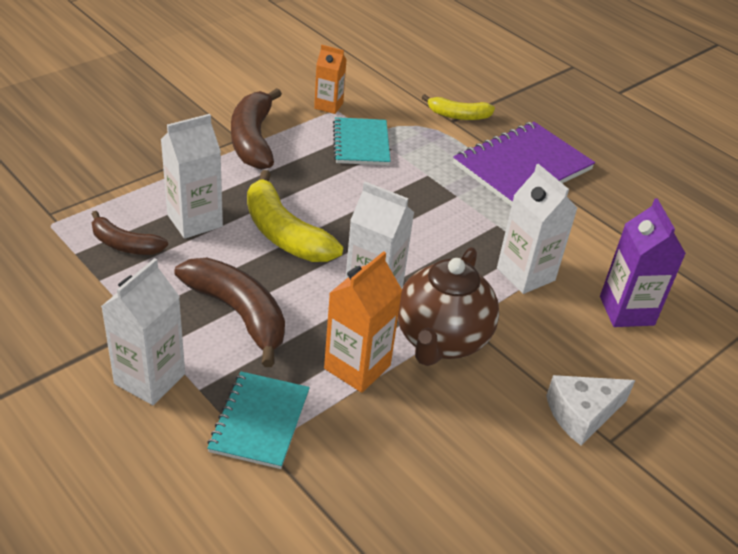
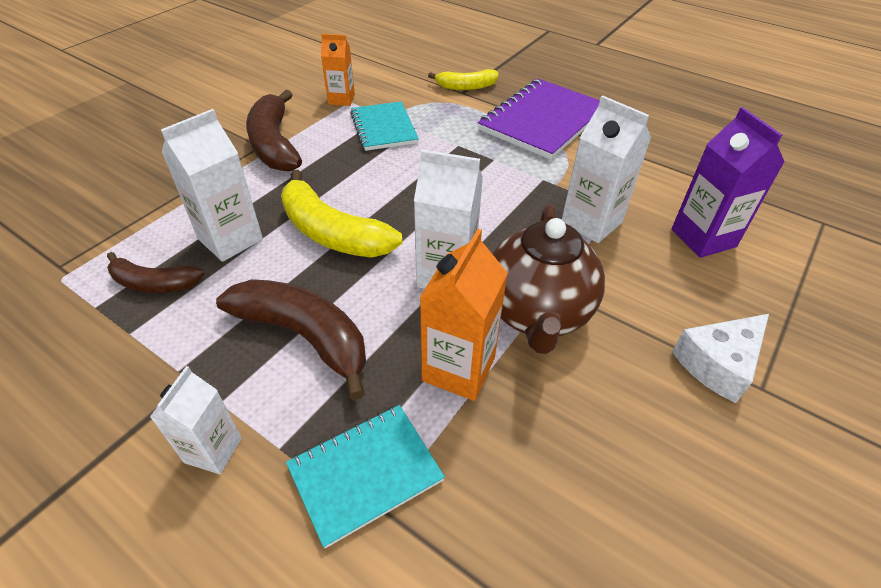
camera: 10 degrees left, 5 degrees up
(150, 379) = (213, 450): white carton -> white carton, size x0.64
(259, 421) = (365, 473): turquoise notebook -> turquoise notebook turned 60 degrees clockwise

